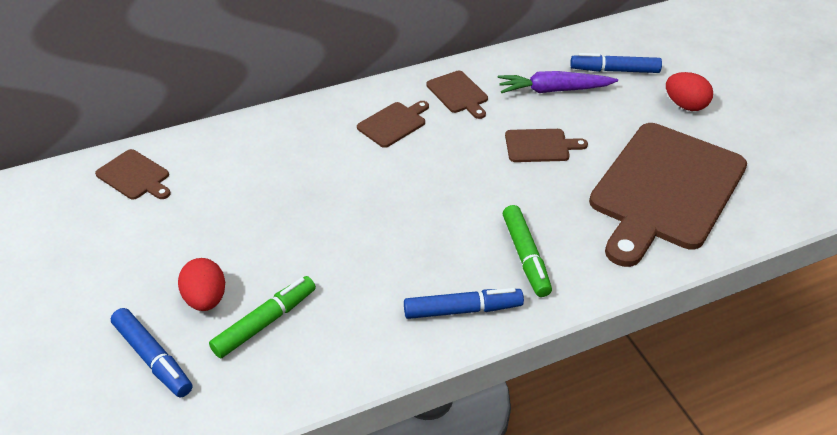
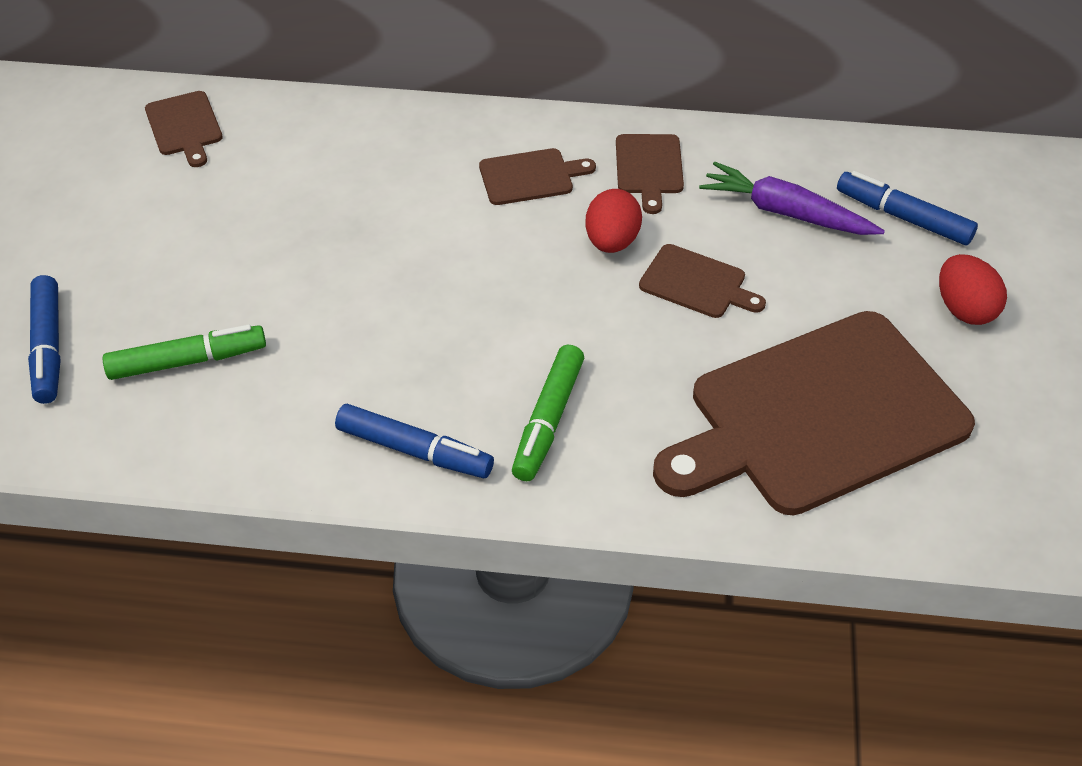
camera: 30 degrees right, 5 degrees up
(206, 299) = (148, 305): red egg -> red egg (612, 242)

